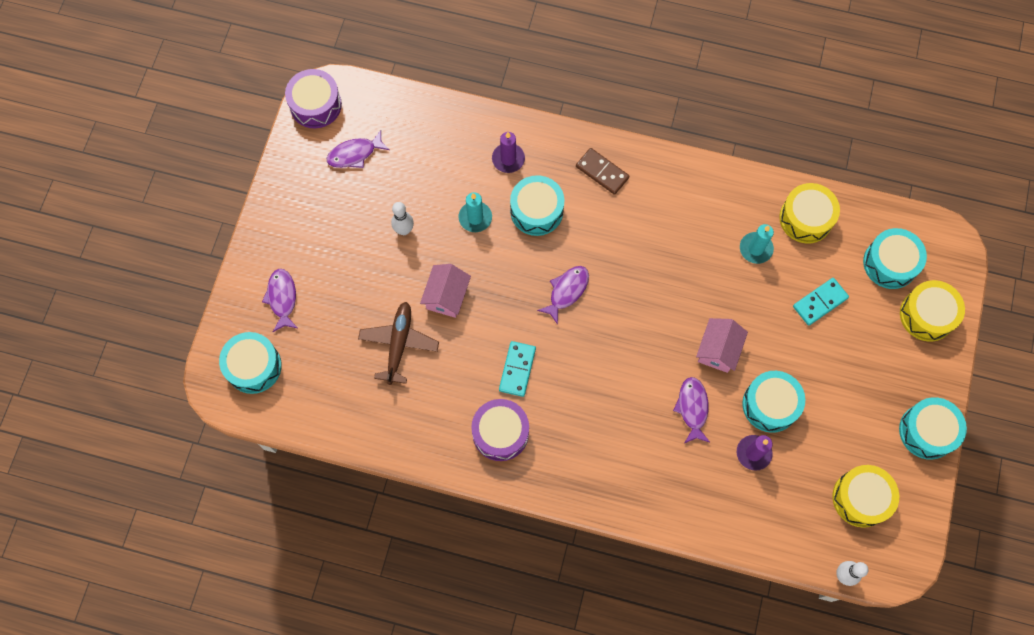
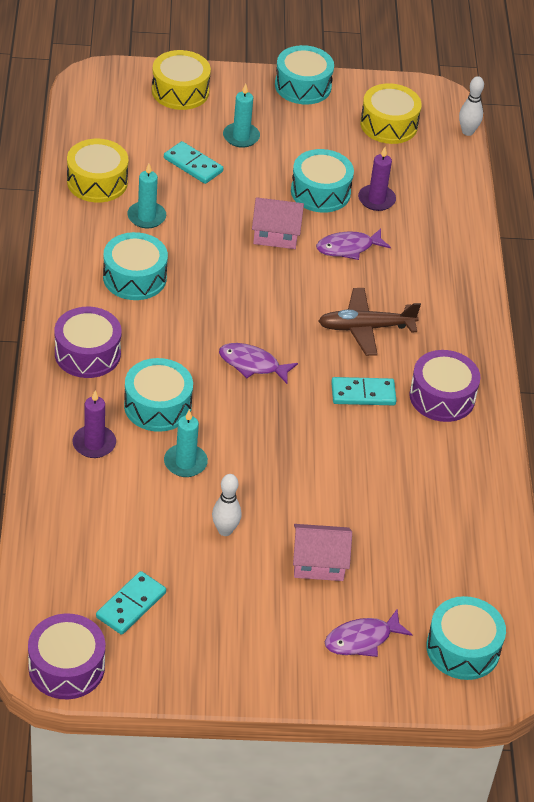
camera: 110 degrees left, 25 degrees down
(355, 154) = (131, 605): purple fish -> turquoise domino
(399, 344) = (375, 507): brown plane -> brown plane (365, 328)
(446, 296) = (298, 472): pink house -> pink house (318, 563)
(602, 172) = (87, 353): brown domino -> purple drum
(855, 354) = (241, 137): none -> turquoise candle
(890, 263) = (130, 118): turquoise drum -> turquoise drum (134, 277)

